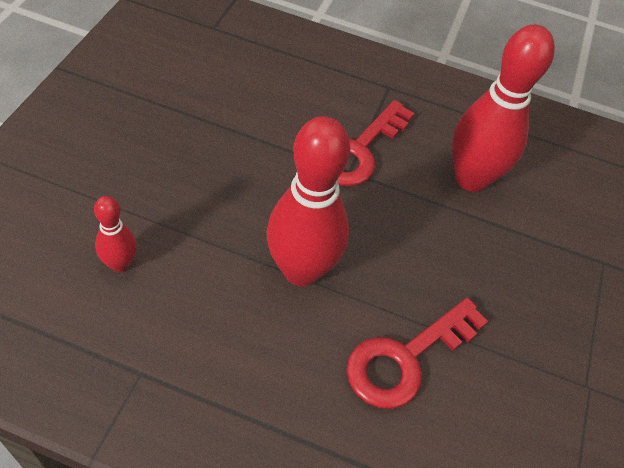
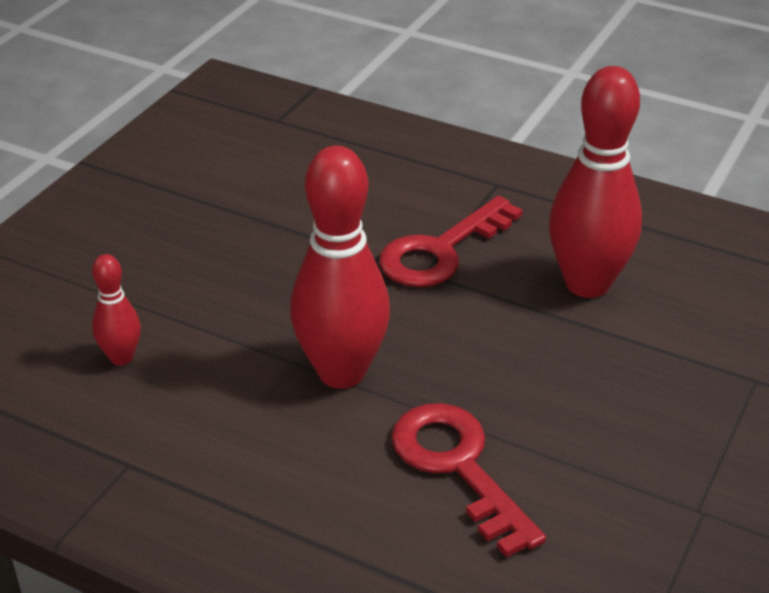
camera: 15 degrees right, 15 degrees down
(406, 358) = (458, 467): red key -> red key turned 90 degrees clockwise

